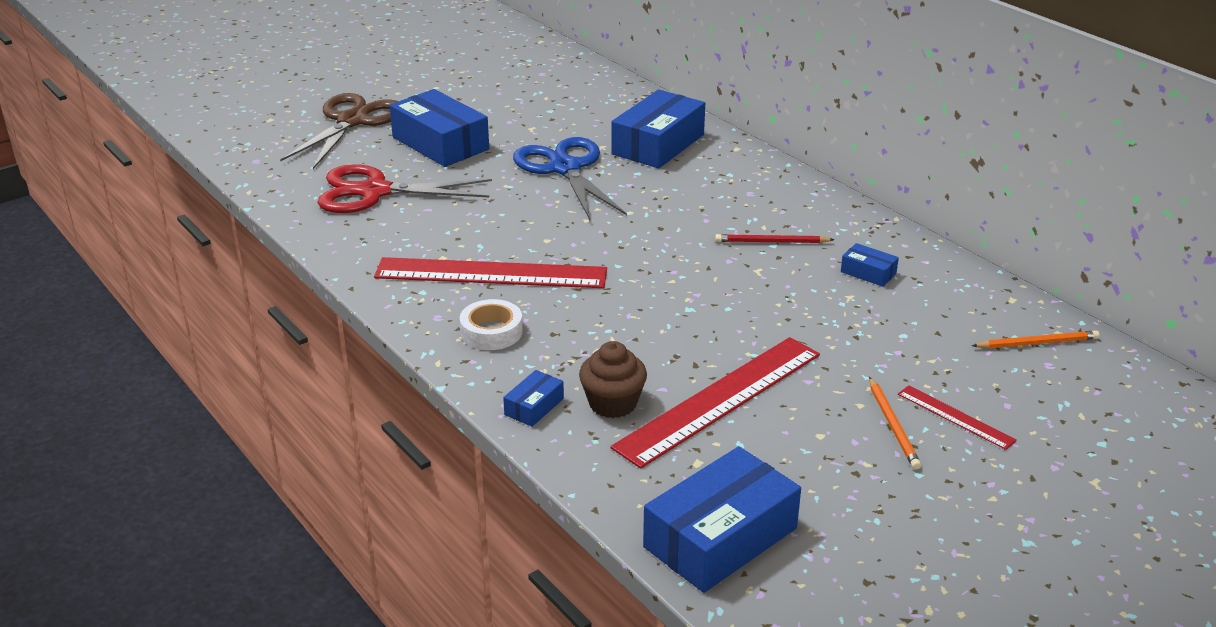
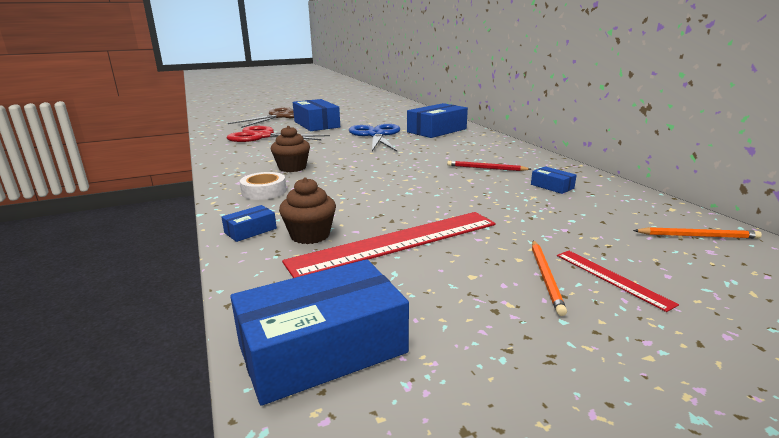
camera: 15 degrees right, 10 degrees down
(491, 273) = (292, 168): red ruler -> brown cupcake

